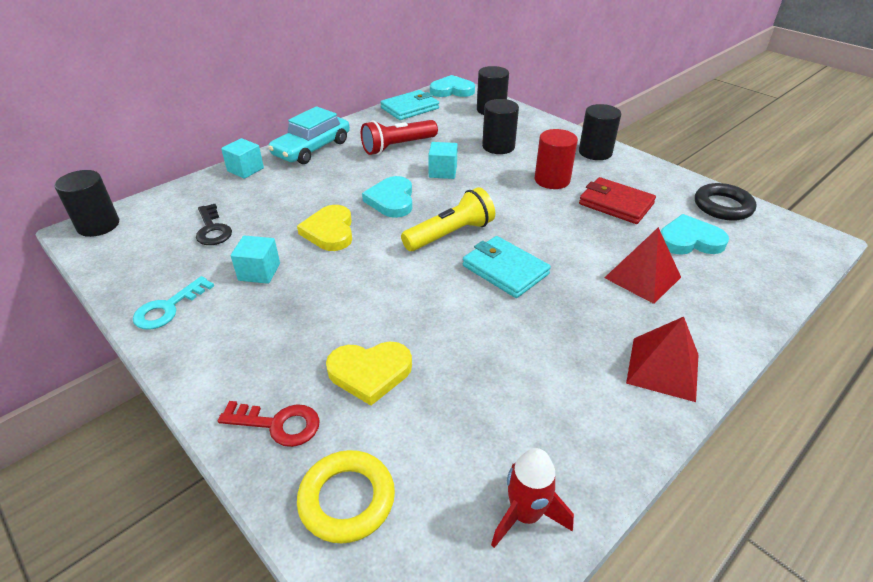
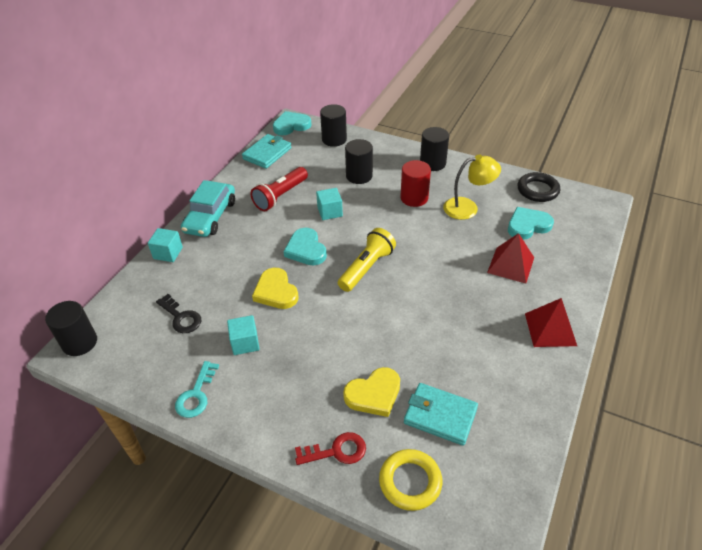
camera: 20 degrees left, 5 degrees up
(505, 270) = (420, 286): turquoise wallet -> turquoise wallet (440, 416)
(525, 515) = (515, 451): red rocket -> none
(616, 204) = (468, 208): red wallet -> yellow lamp

